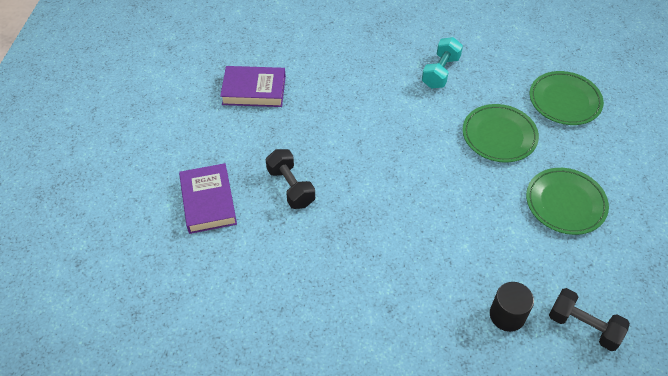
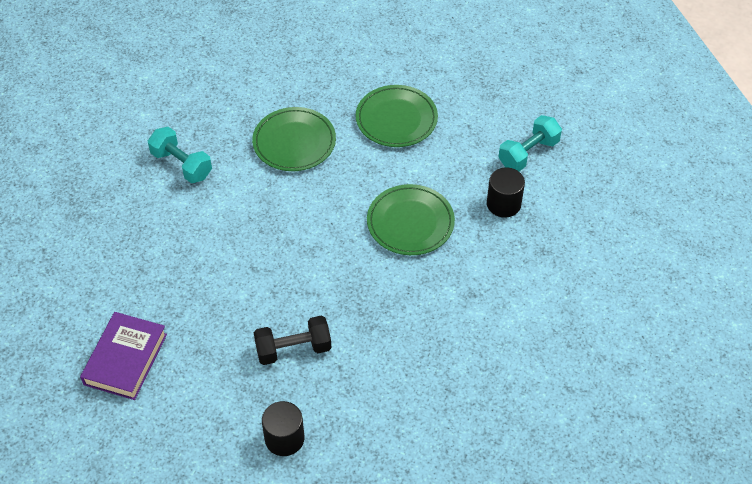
camera: 75 degrees left, 0 degrees up
(208, 202) = (284, 438): purple book -> black cylinder
(564, 101) = (270, 74): green plate -> green plate (410, 223)
(583, 326) = (528, 153): black dumbbell -> turquoise dumbbell

